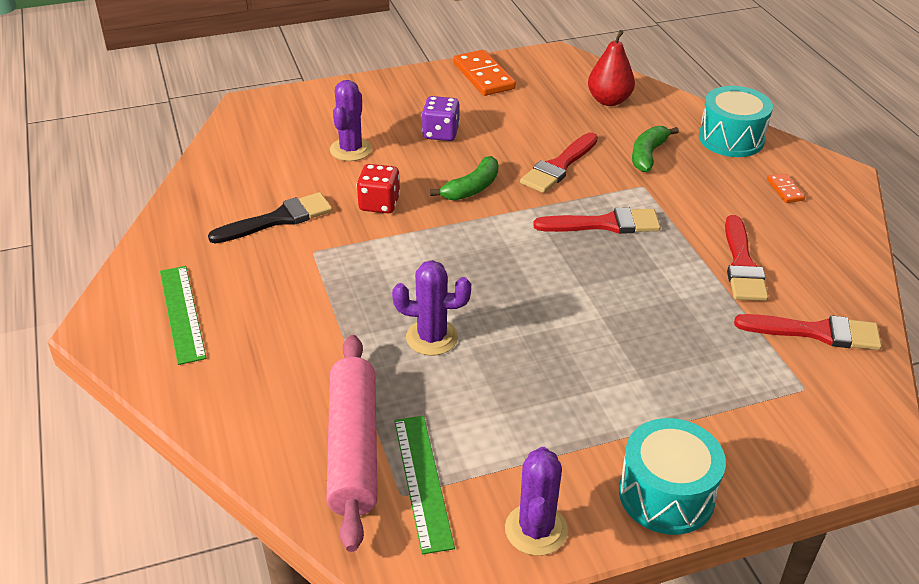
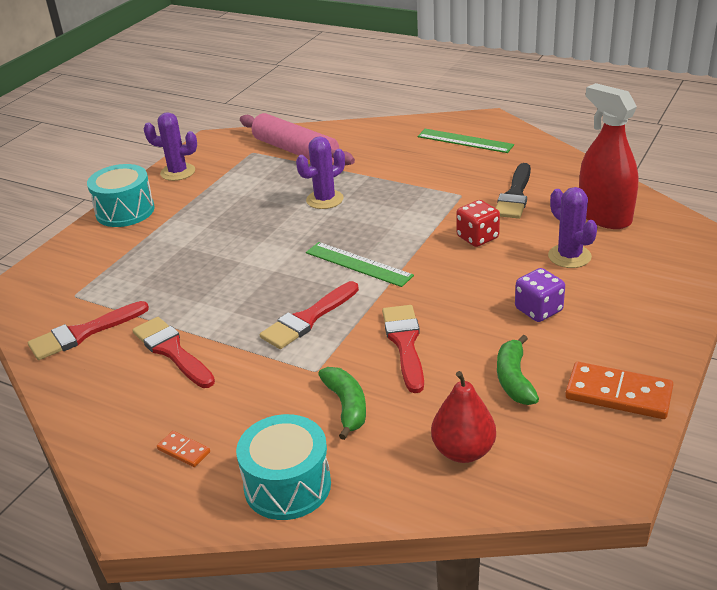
camera: 140 degrees right, 5 degrees down
(264, 159) = (604, 216): none -> red spray bottle
(422, 481) = (248, 159): green ruler -> green ruler (358, 264)
(472, 188) = (439, 284): green banana -> green banana (514, 379)
(536, 530) = (178, 172): purple cactus -> purple cactus turned 45 degrees counterclockwise

